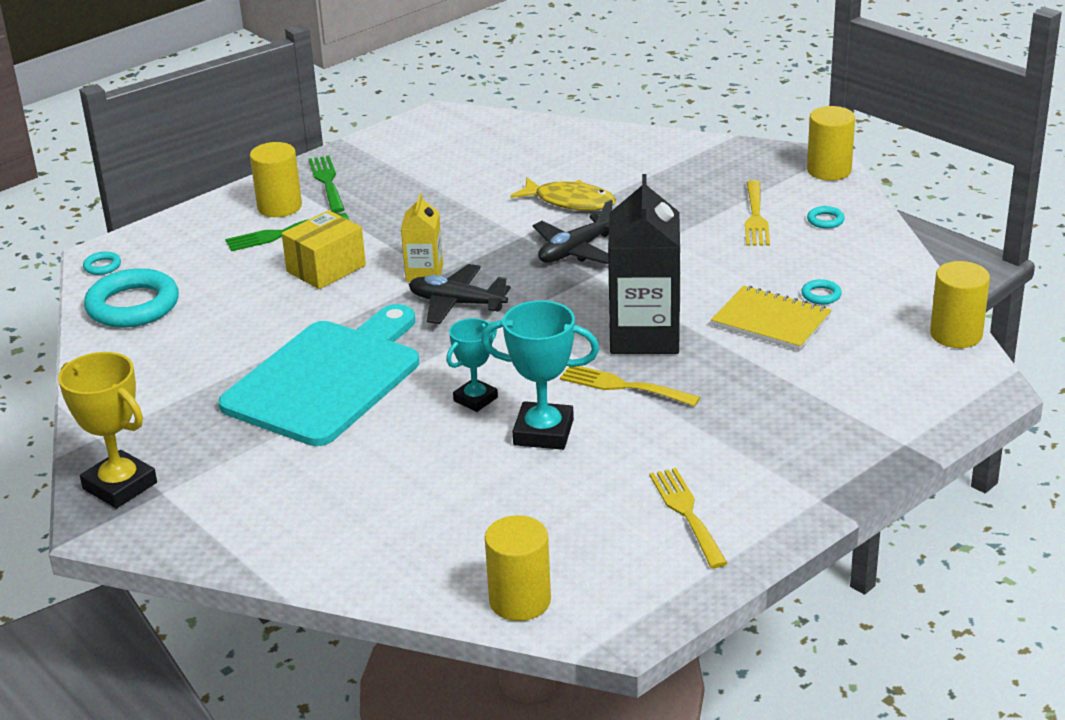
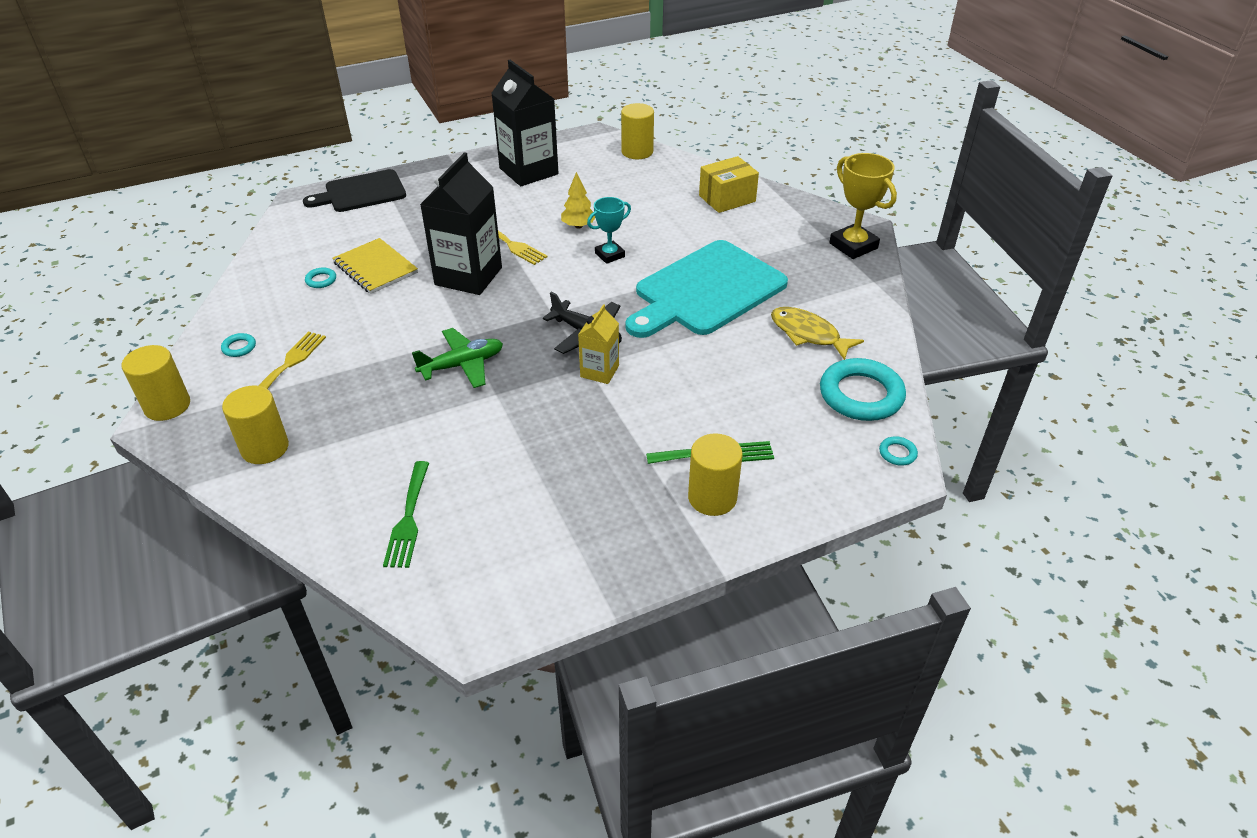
camera: 165 degrees left, 10 degrees up
(326, 268) = (683, 397): yellow box -> yellow box (727, 198)
(327, 182) = (652, 527): green fork -> green fork (408, 519)
(543, 432) = (578, 226): turquoise trophy -> yellow tree
(570, 202) = (426, 426): yellow fish -> yellow fish (808, 334)
(575, 251) = (462, 365): black plane -> green plane
(686, 513) = (528, 171): yellow fork -> black carton
(912, 417) = (361, 192): none -> black cutting board
(956, 334) = (273, 233): yellow cylinder -> yellow cylinder (265, 448)

